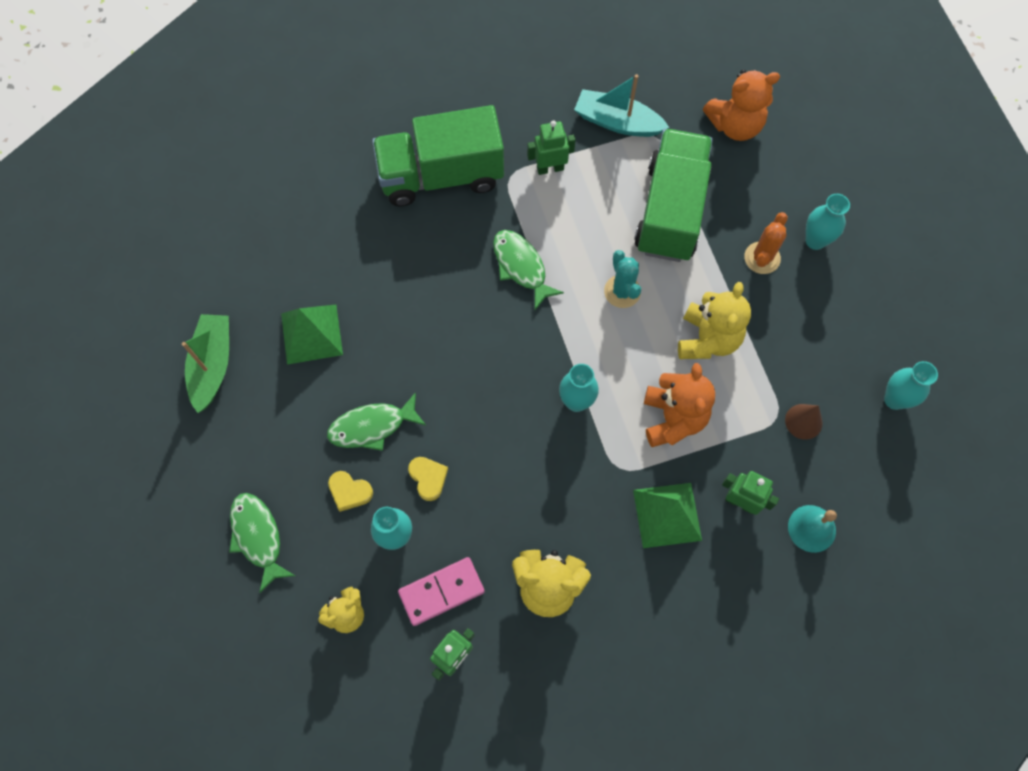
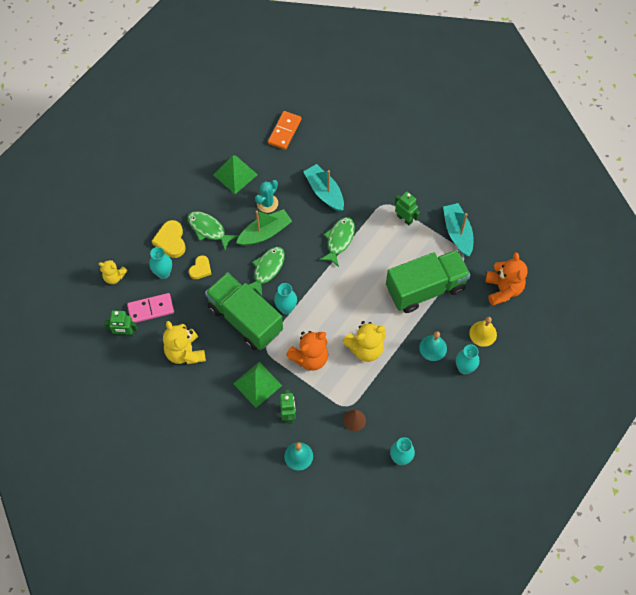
camera: 55 degrees right, 5 degrees down
(212, 365) = (190, 146): green boat -> green boat (265, 233)
(258, 537) = (124, 218): green fish -> green fish (267, 269)
(296, 226) = (284, 131): none -> orange domino
(349, 492) = (171, 241): yellow heart -> yellow heart, size x1.53
(433, 237) = (324, 192): none -> turquoise boat
(441, 175) = (361, 174): green truck -> green truck (245, 319)
(441, 592) = (151, 309): pink domino -> pink domino turned 45 degrees counterclockwise
(622, 291) = (361, 293): turquoise cactus -> turquoise cactus (267, 203)
(735, 125) = (503, 289): orange teddy bear -> orange teddy bear turned 135 degrees counterclockwise
(762, 258) = (433, 348): orange cactus -> turquoise bell
(781, 188) = (483, 333): none -> yellow bell

